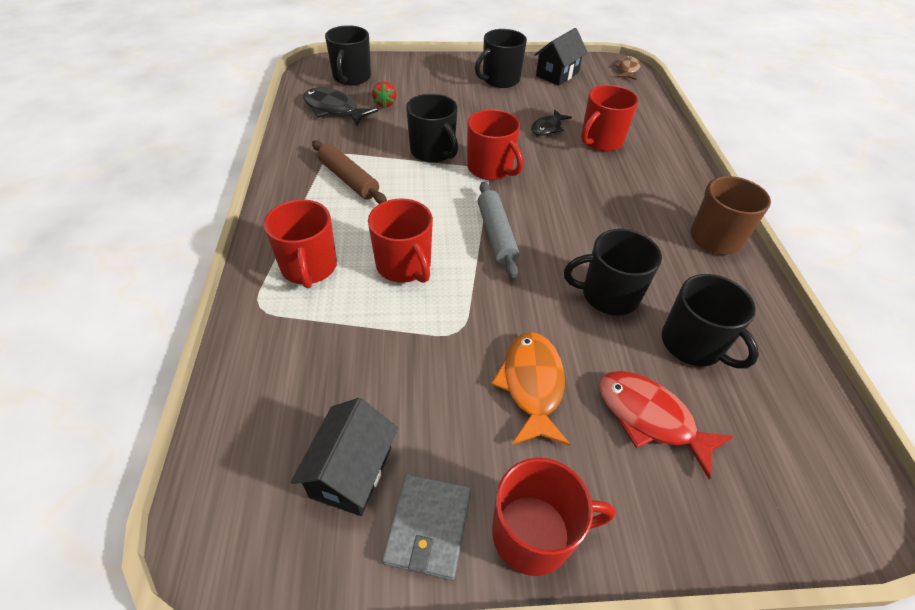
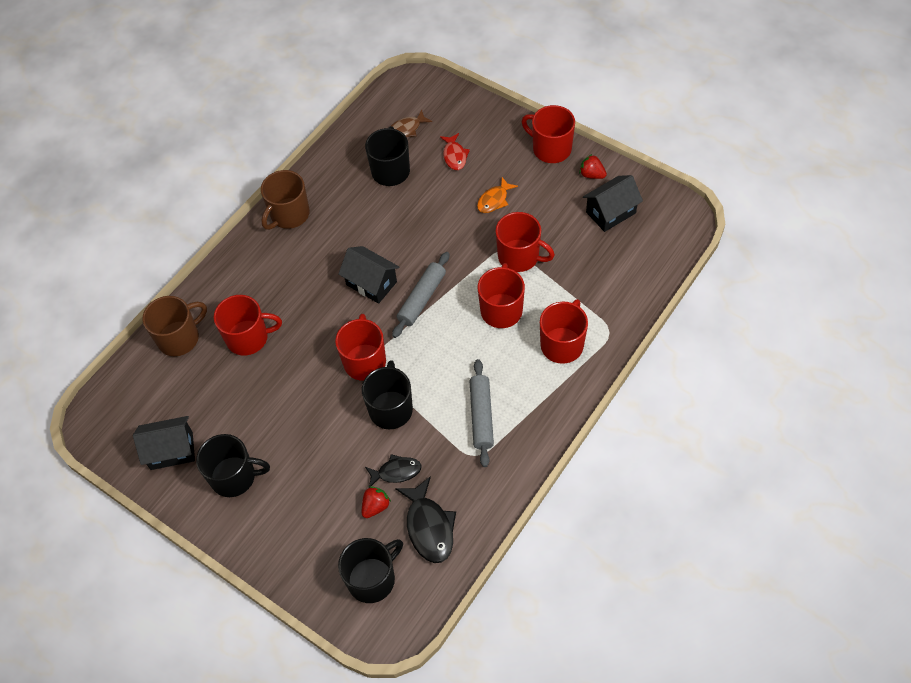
camera: 135 degrees left, 10 degrees up
(348, 179) = (481, 416): brown rolling pin -> grey rolling pin
(428, 526) = (592, 175): grey wallet -> red strawberry
(433, 331) = (519, 256): none -> red mug
(532, 385) = (494, 200): orange fish -> orange fish, size x0.63
(547, 128) = (271, 379): black fish -> black fish (396, 472)
(559, 222) = (371, 283): none -> black house
(608, 295) = (401, 219): black mug -> none
(627, 69) = (98, 414): brown fish -> brown fish (406, 129)
(647, 119) = (179, 338): none -> brown mug
(650, 418) = (454, 156): red fish -> red fish, size x0.63

